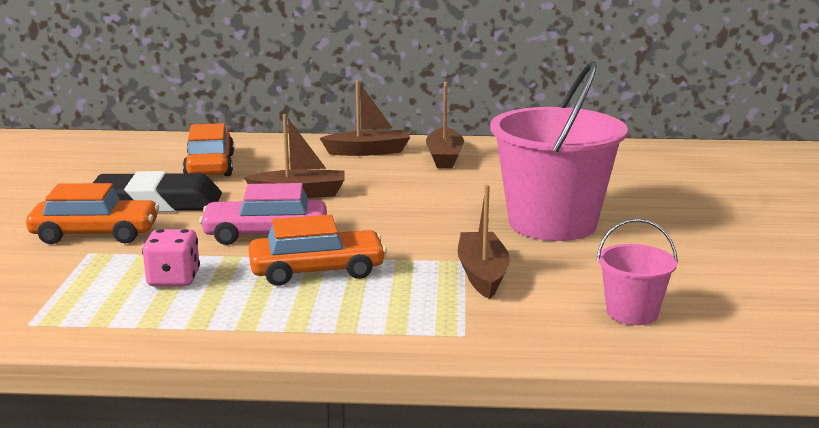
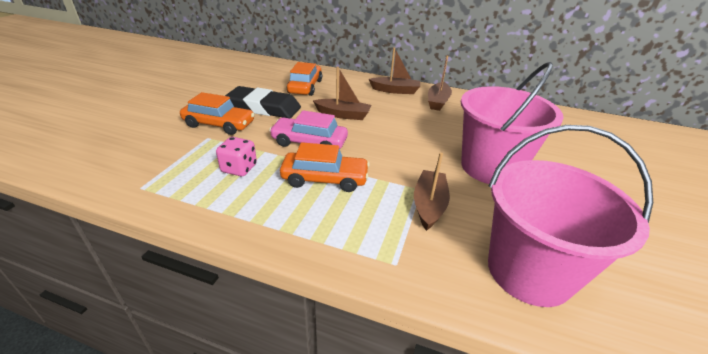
camera: 15 degrees right, 15 degrees up
(632, 313) = (529, 271): pink bucket -> pink bucket, size x2.10

